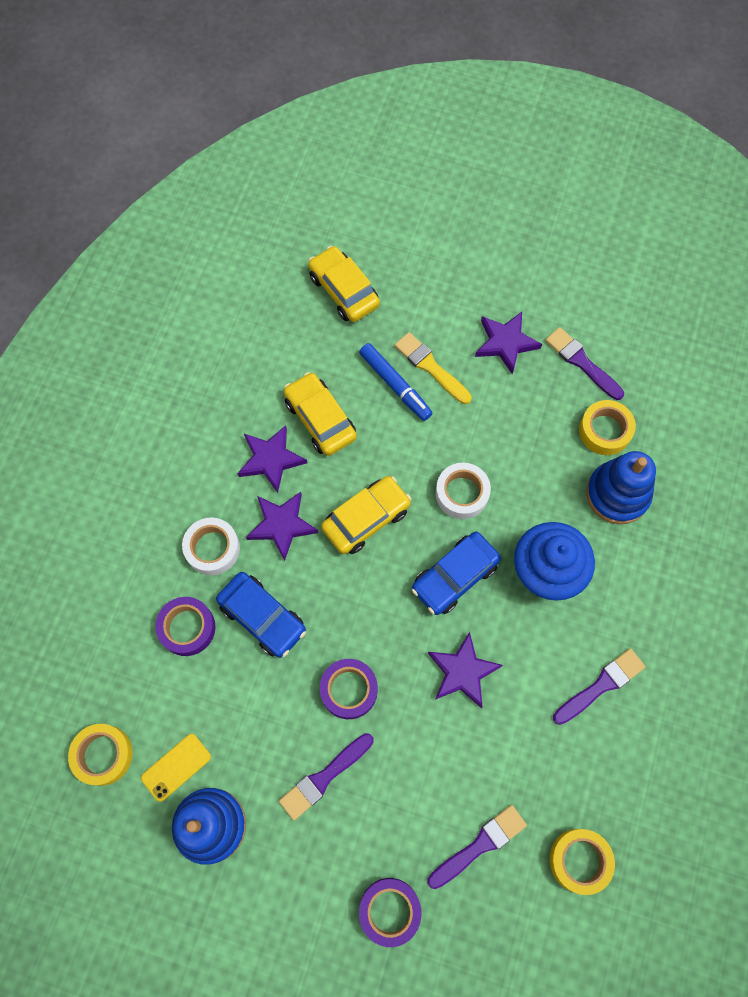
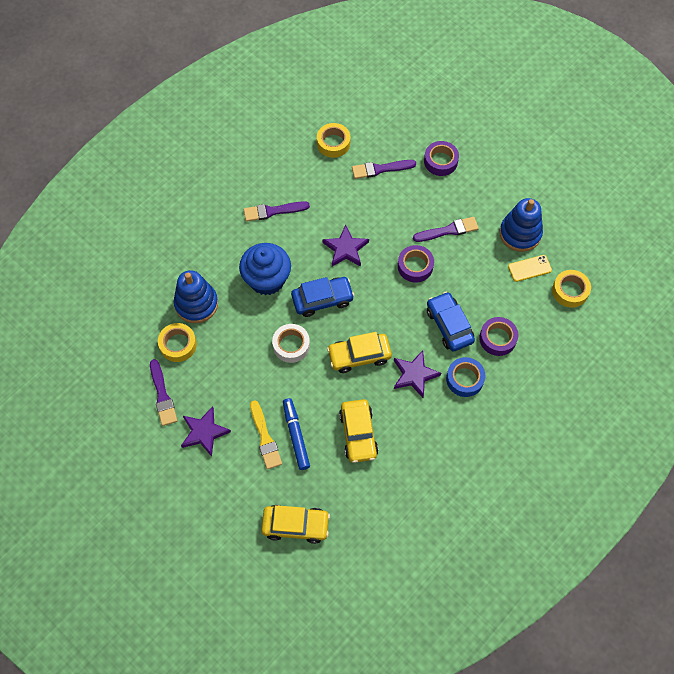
camera: 155 degrees left, 5 degrees down
(212, 548) = (464, 379): white tape -> blue tape
(271, 459) = (403, 421): purple star -> none
(344, 291) = (295, 525): yellow car -> yellow car turned 75 degrees counterclockwise

